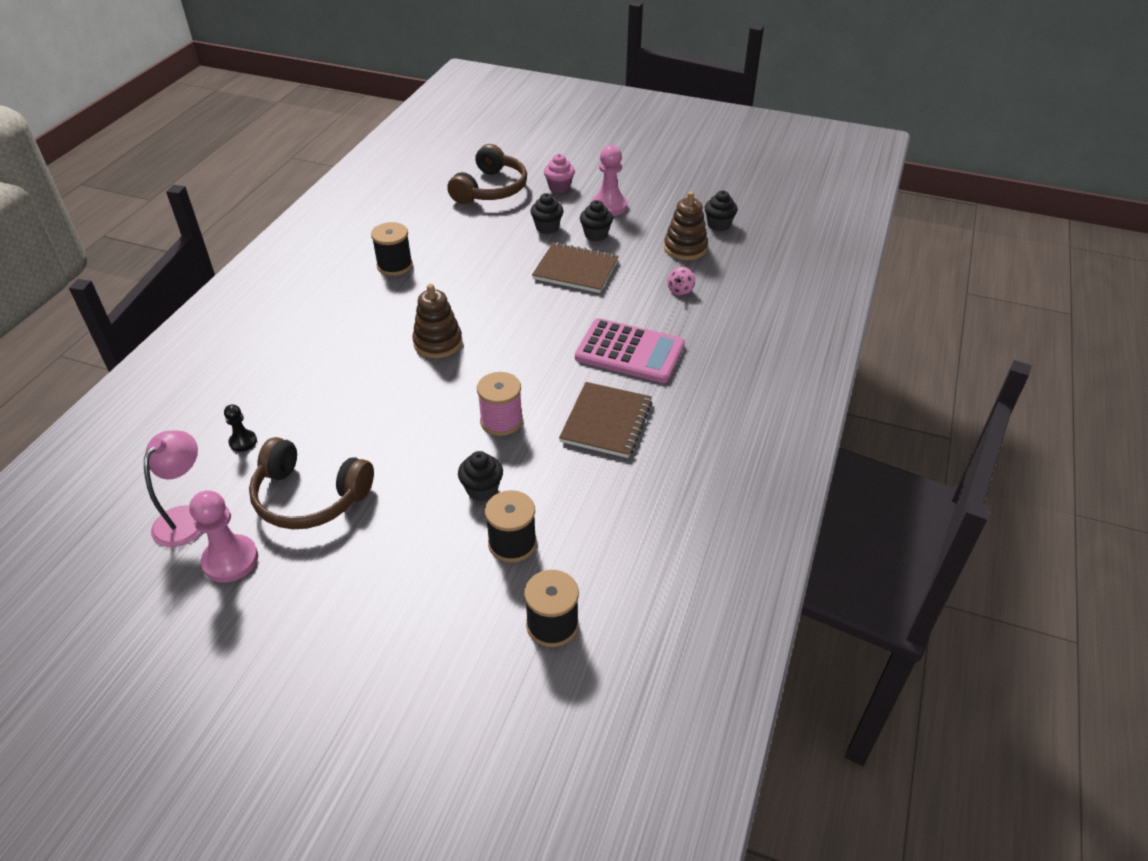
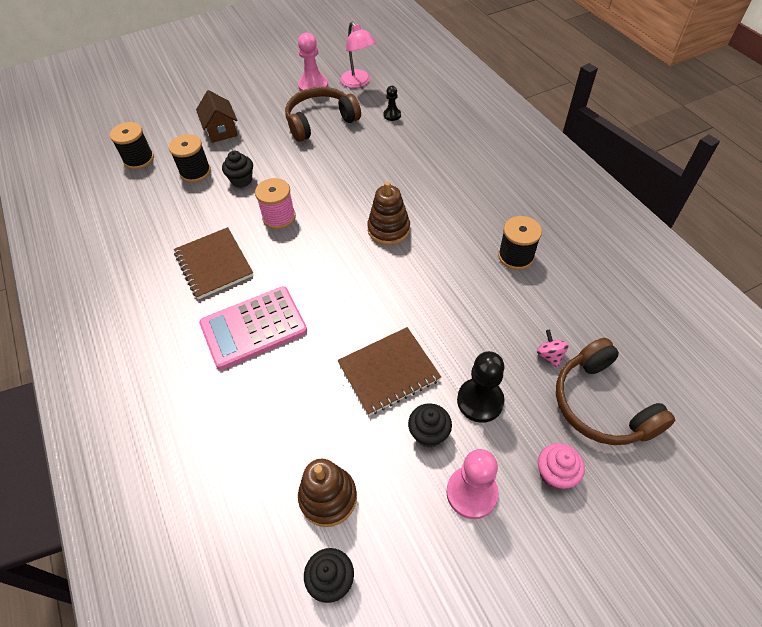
camera: 135 degrees right, 10 degrees up
(415, 585) = (221, 130): none -> brown house
(547, 227) = (480, 401): black cupcake -> black pawn
(680, 290) = (276, 429): pink spinning top -> pink spinning top (549, 355)

